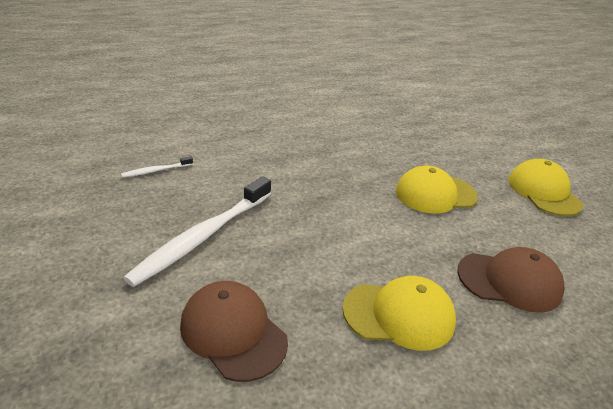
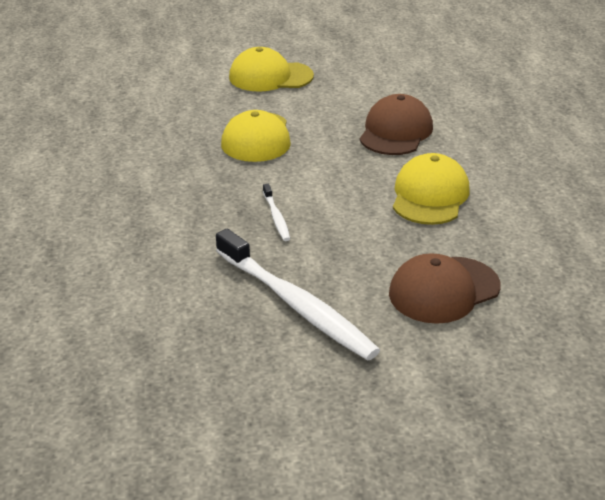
camera: 75 degrees left, 0 degrees up
(156, 171) = (132, 345): white toothbrush -> white toothbrush (276, 217)

